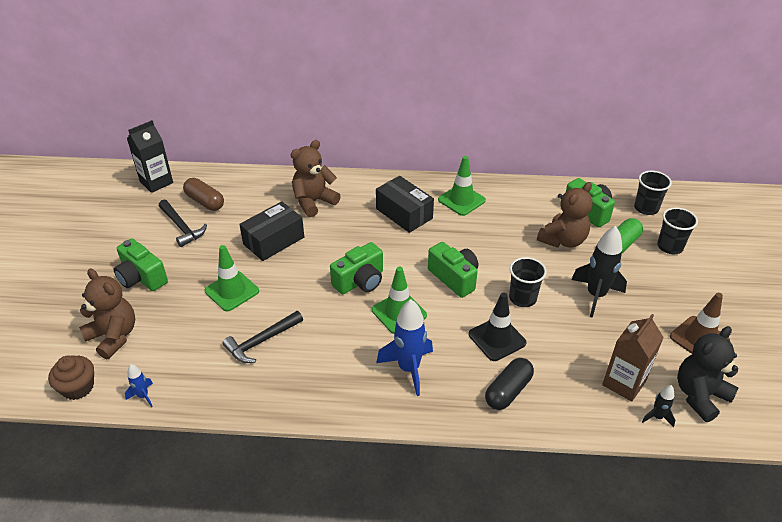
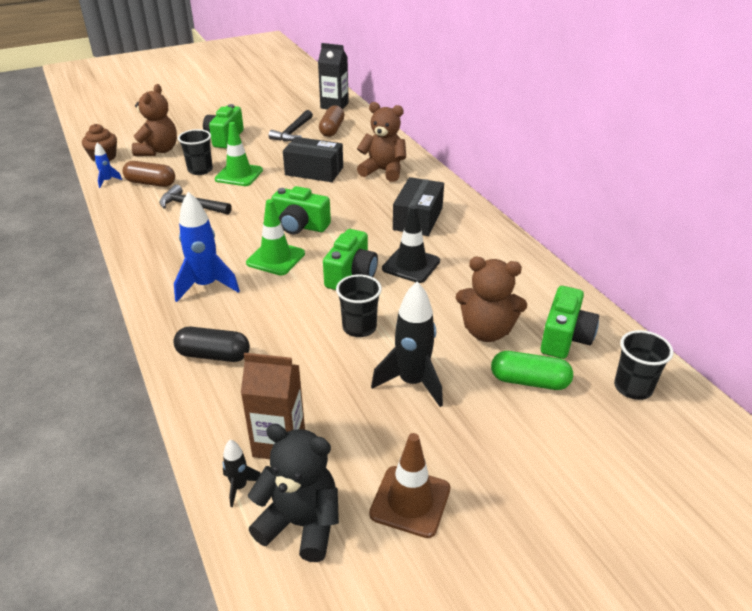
camera: 60 degrees right, 5 degrees down
(184, 361) = (151, 183): none -> brown capsule
(461, 200) = (477, 244): green traffic cone -> none
(497, 338) = (283, 327): black traffic cone -> black traffic cone (411, 265)
(670, 247) = (575, 430): black cup -> black cup (200, 170)

